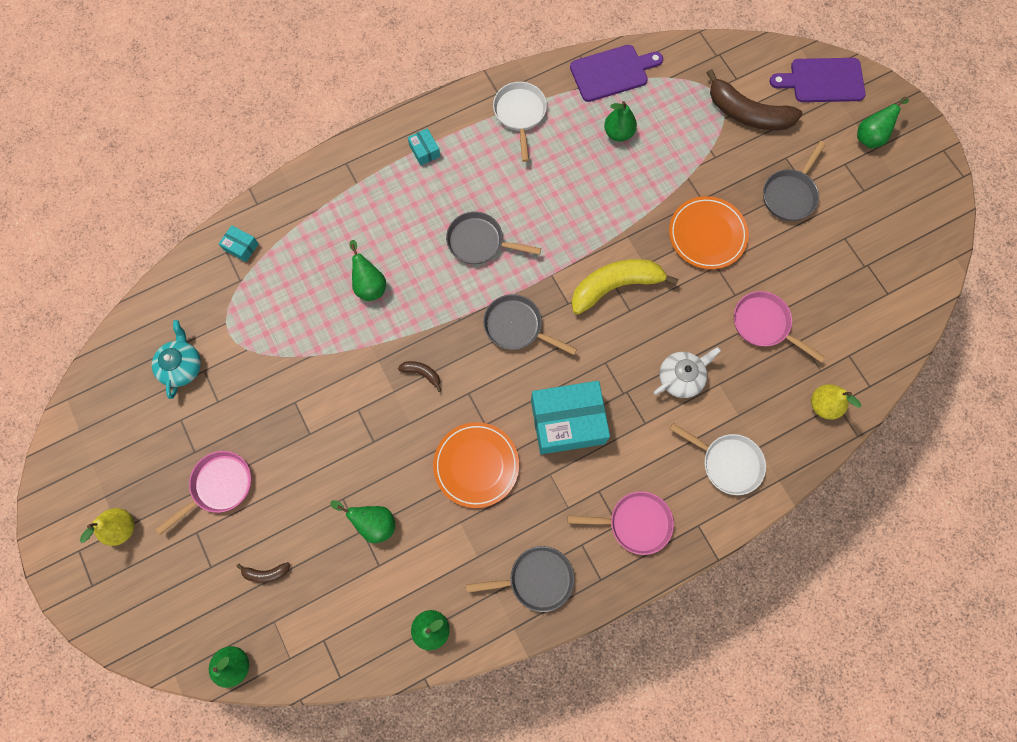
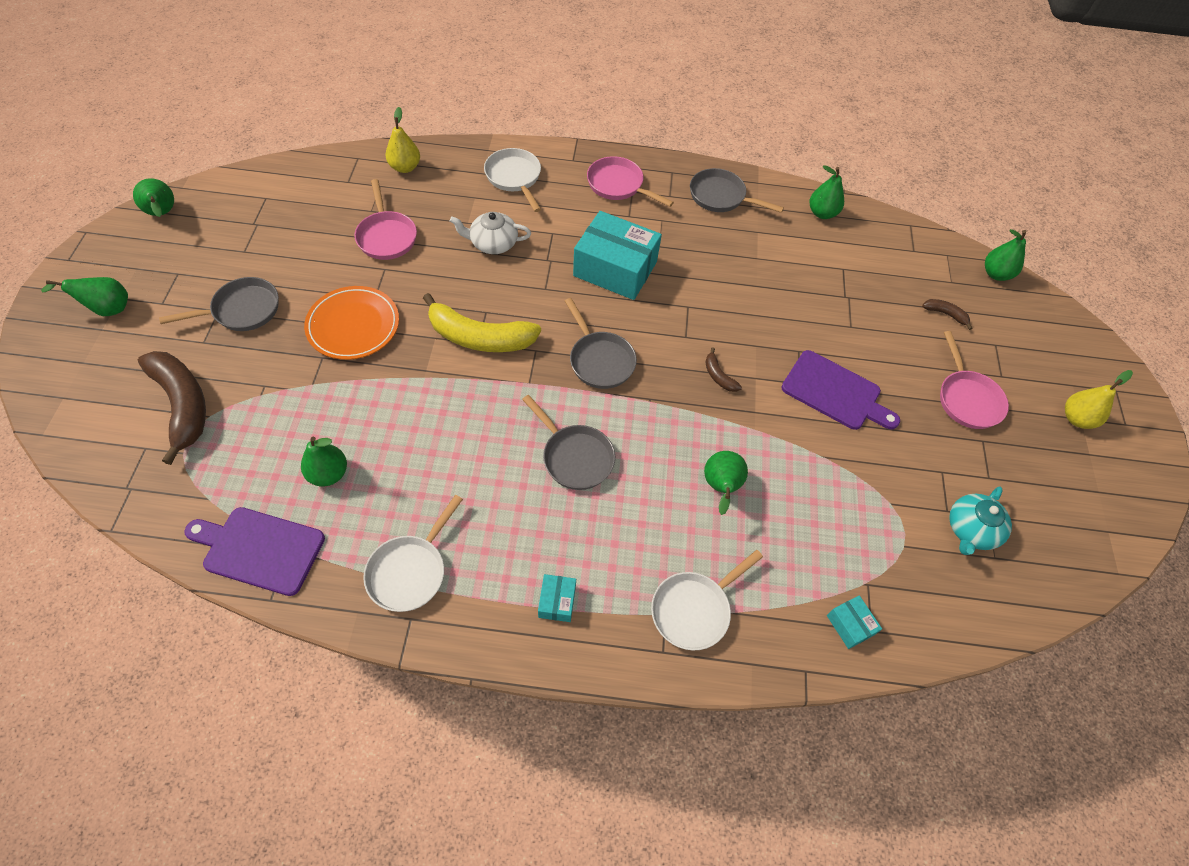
camera: 150 degrees left, 15 degrees down
(219, 486) = (967, 399): pink pan -> pink pan turned 90 degrees counterclockwise
(341, 196) = (694, 609): none -> white pan
(373, 523) = (832, 296): green pear -> green pear (163, 214)
(476, 465) = (717, 284): orange plate -> none
(822, 80) = (71, 387): purple cutting board -> purple cutting board (835, 392)

